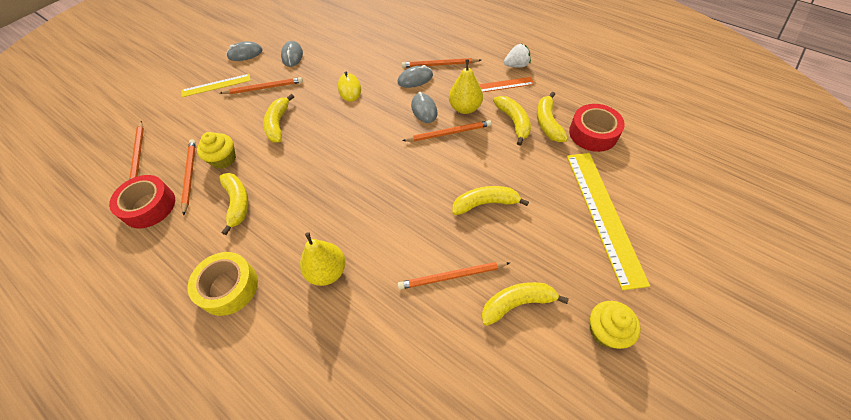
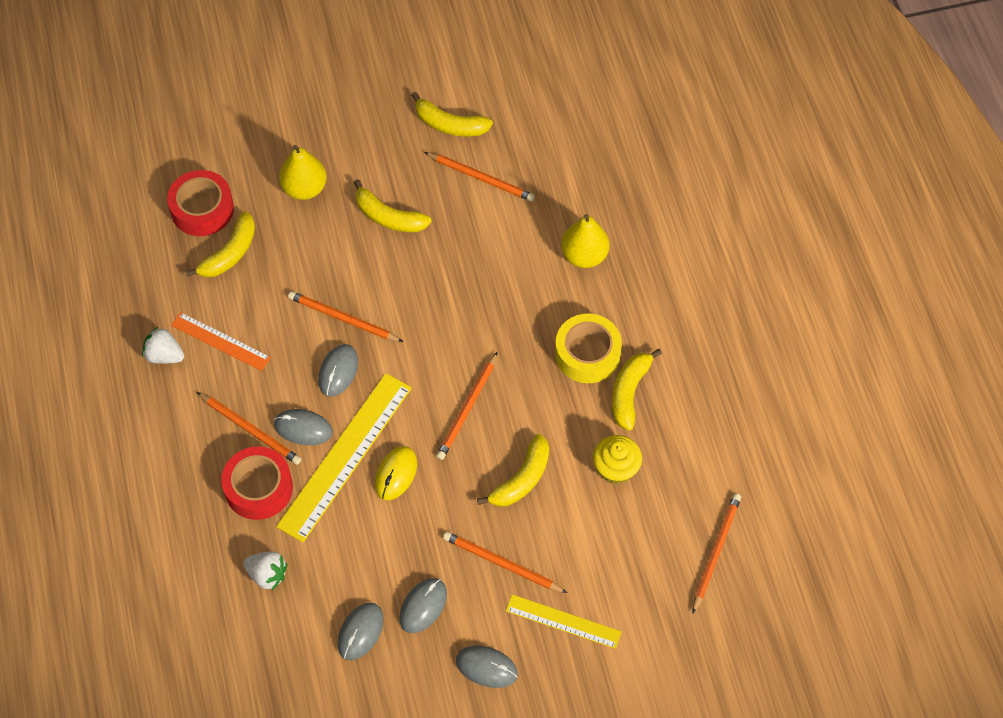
camera: 145 degrees left, 5 degrees up
(149, 206) = (727, 457): red tape -> red tape (258, 488)
(190, 176) = (665, 470): orange pencil -> orange pencil (467, 408)
(228, 287) = (682, 302): yellow tape -> yellow tape (587, 354)
(314, 35) = (360, 632): none -> grey mouse
(374, 29) = (267, 575): none -> white strawberry
(465, 108) = (292, 338): yellow pear -> yellow pear (304, 188)
(513, 122) = (262, 281): yellow banana -> none
(604, 214) = (298, 134): yellow ruler -> yellow ruler (345, 456)
(606, 331) = (405, 65): yellow cupcake -> none

